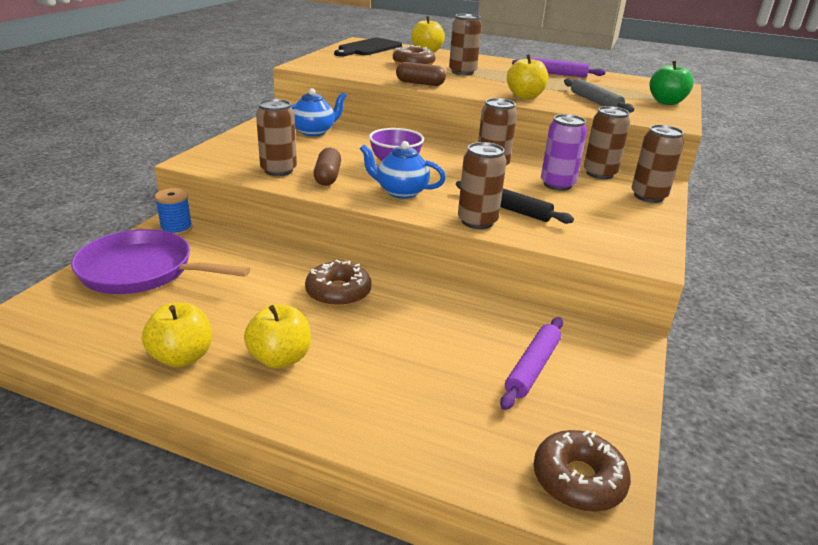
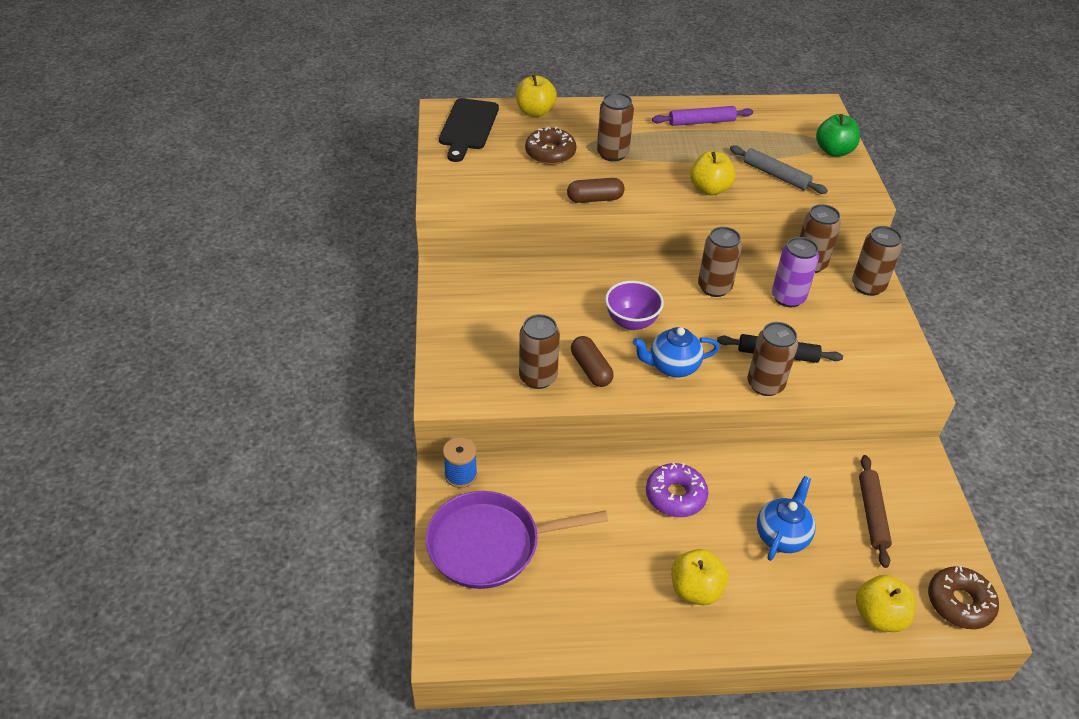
camera: 25 degrees left, 15 degrees up
(182, 357) = (623, 624): yellow apple -> yellow apple (879, 616)
(314, 132) = (506, 292): blue teapot -> blue teapot (782, 536)
(338, 292) = (675, 496): brown donut -> purple donut
(532, 368) = (872, 514): purple rolling pin -> brown rolling pin

